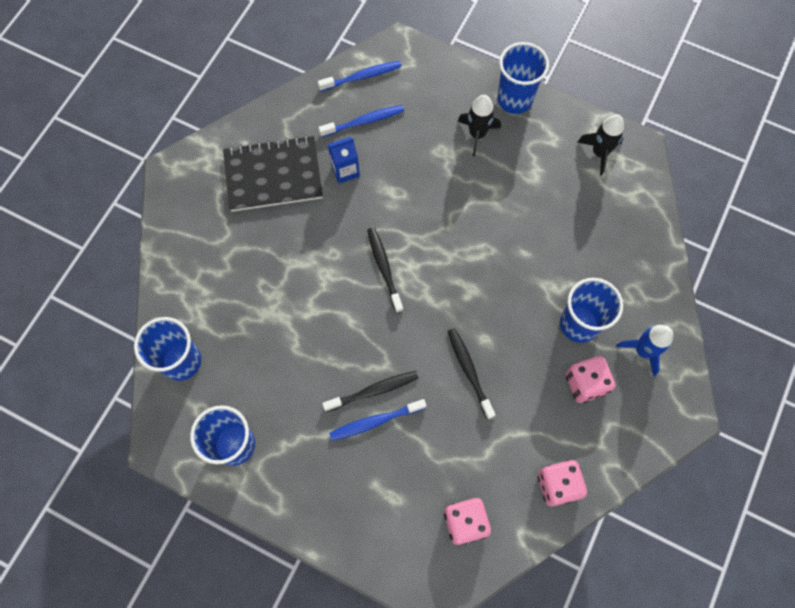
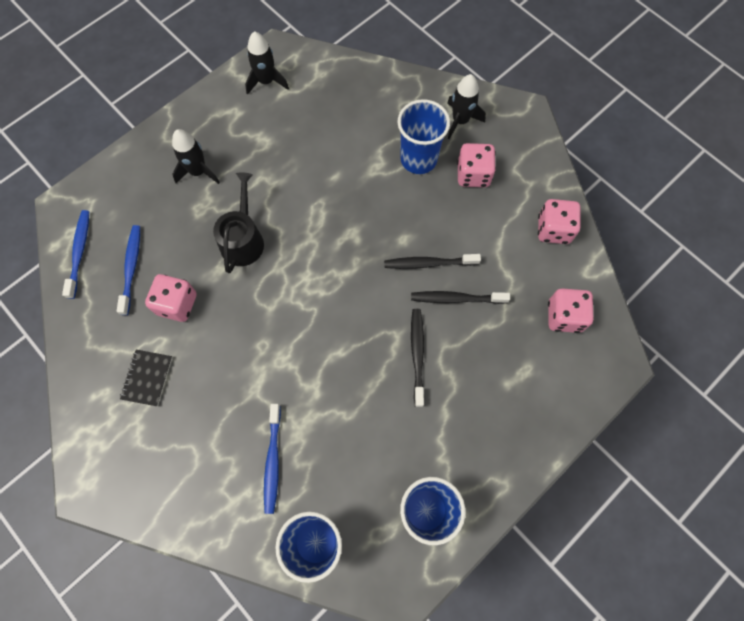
camera: 70 degrees left, 0 degrees up
(273, 175) = (147, 378): black notebook -> black notebook, size x0.50
(345, 170) = (177, 304): blue carton -> pink dice
(375, 421) = (448, 363): blue toothbrush -> blue toothbrush (273, 461)
(384, 268) = (298, 303): black toothbrush -> black toothbrush (456, 298)
(426, 198) = (243, 239): none -> black watering can
(514, 99) = (178, 127): blue cup -> none
(643, 351) = (460, 121): blue rocket -> black rocket

